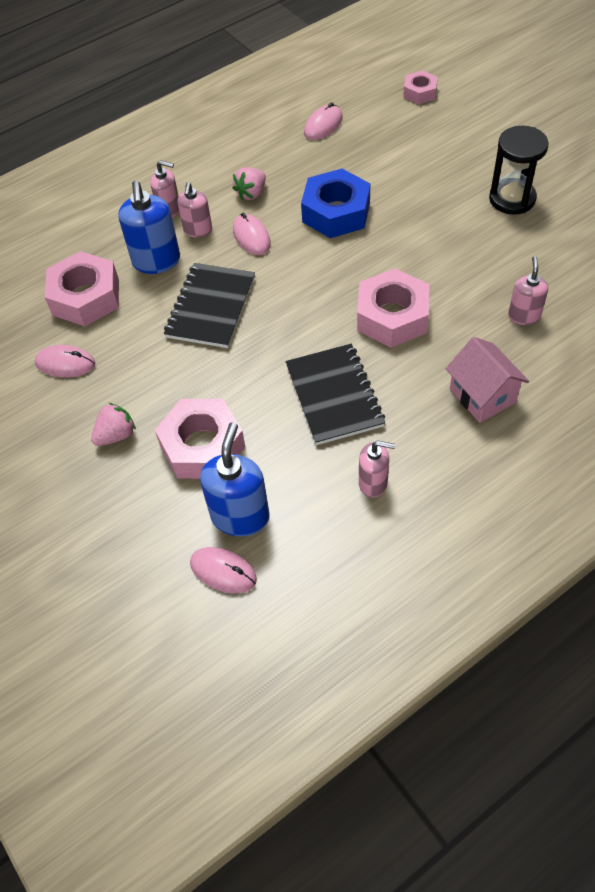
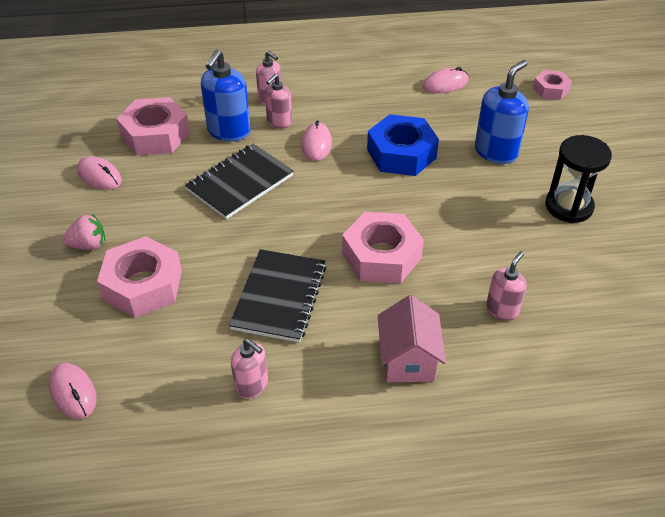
camera: 25 degrees right, 10 degrees down
(240, 516) = (124, 355): blue soap dispenser -> blue soap dispenser (496, 152)
(251, 193) = (344, 112): pink strawberry -> none

